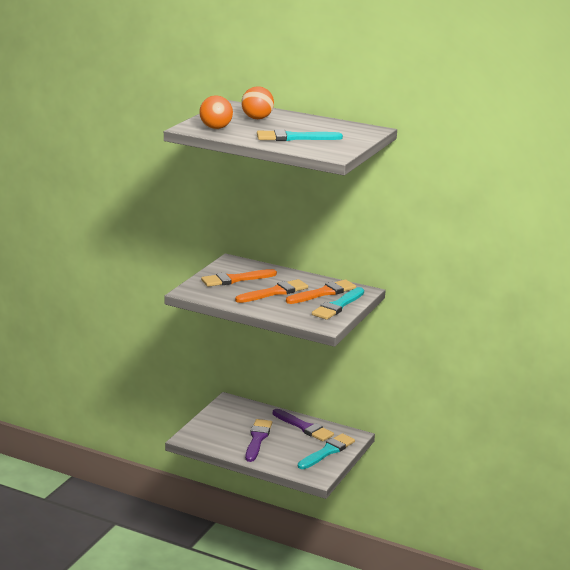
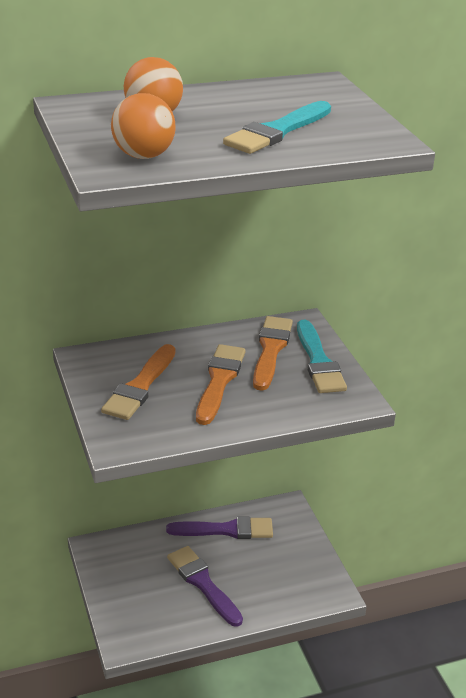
camera: 45 degrees left, 10 degrees up
(327, 451) = (294, 548): turquoise brush -> none

